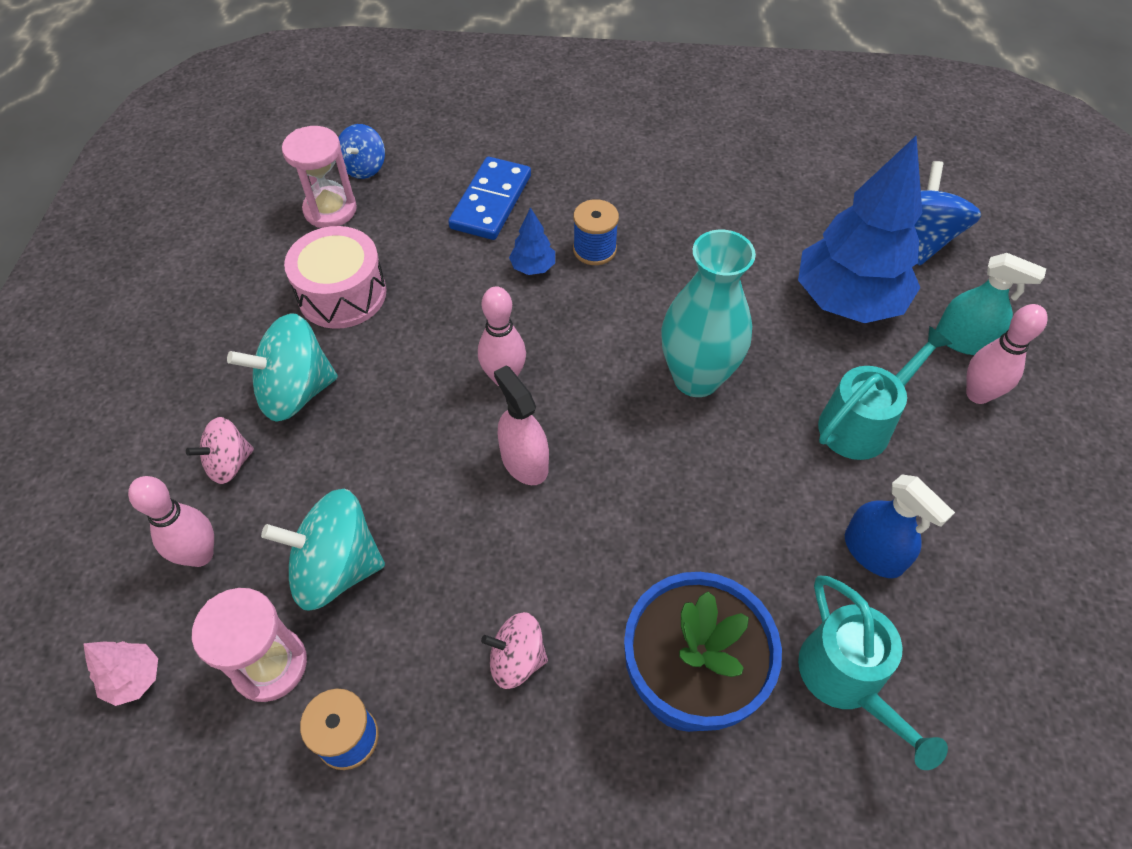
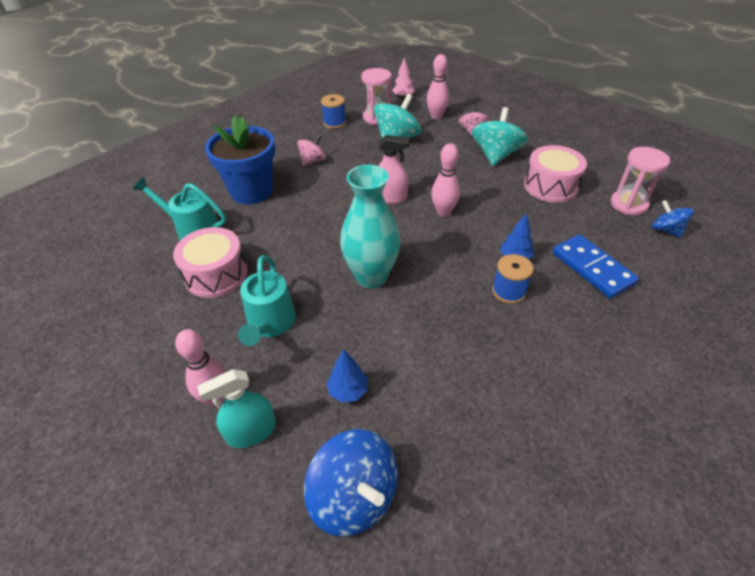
camera: 130 degrees right, 10 degrees down
(847, 301) = (348, 391): blue tree -> blue tree, size x0.41
(873, 552) = (216, 274): blue spray bottle -> pink drum

